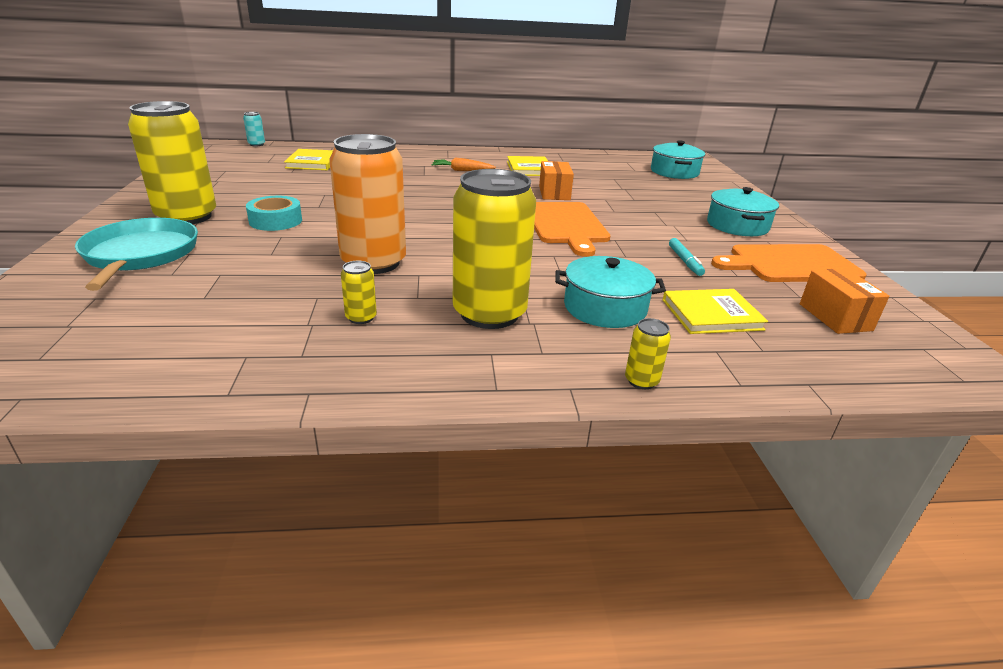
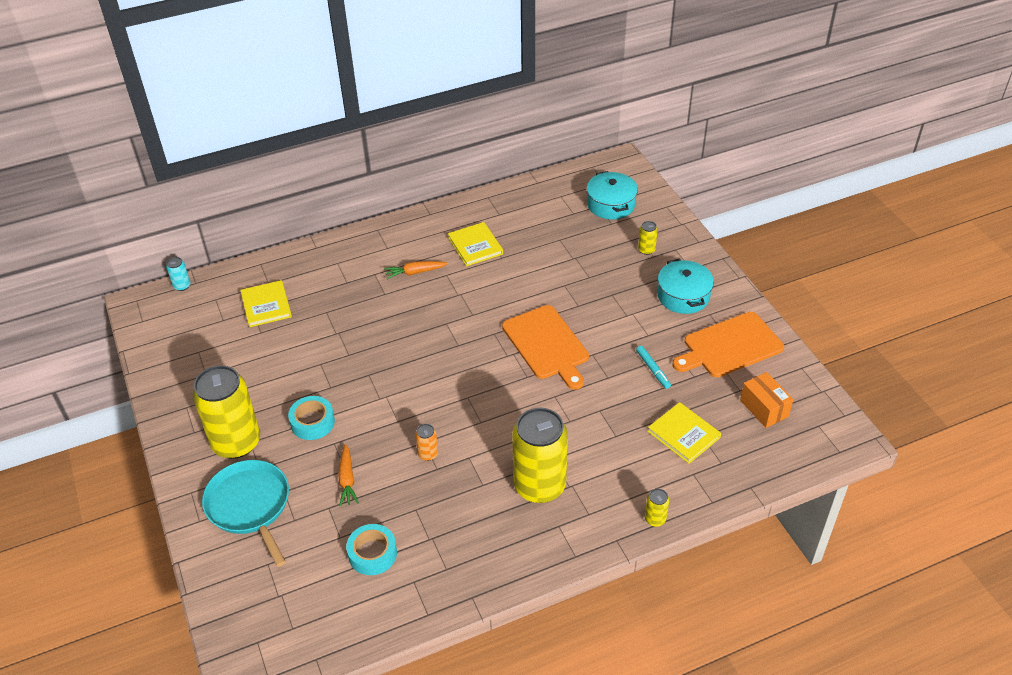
camera: 15 degrees left, 15 degrees up
(224, 319) = (372, 554): none -> turquoise tape
(265, 260) = (347, 479): none -> orange carrot
(361, 318) = (459, 520): yellow can -> yellow can (646, 250)
(373, 263) = (428, 454): orange can -> orange can, size x0.40
(554, 193) = (517, 289): orange box -> none
(605, 308) = (612, 452): turquoise pot -> none
(711, 314) = (684, 434): yellow book -> yellow book turned 75 degrees clockwise

